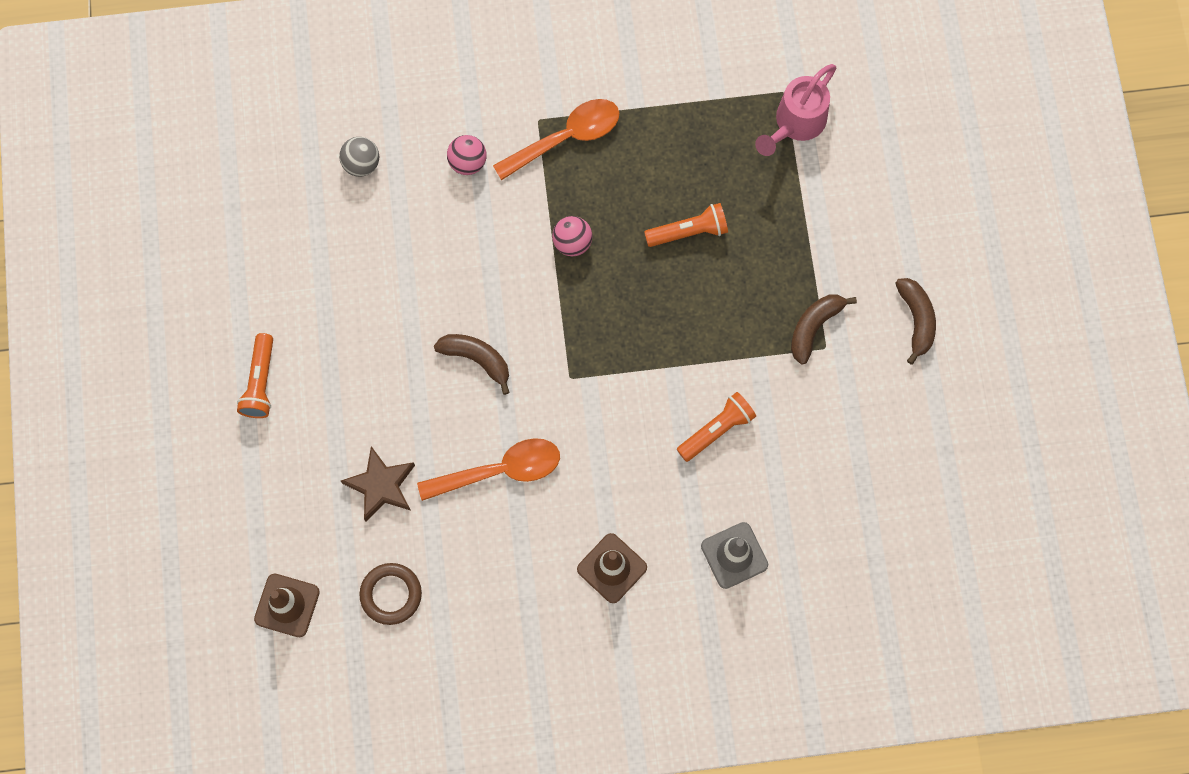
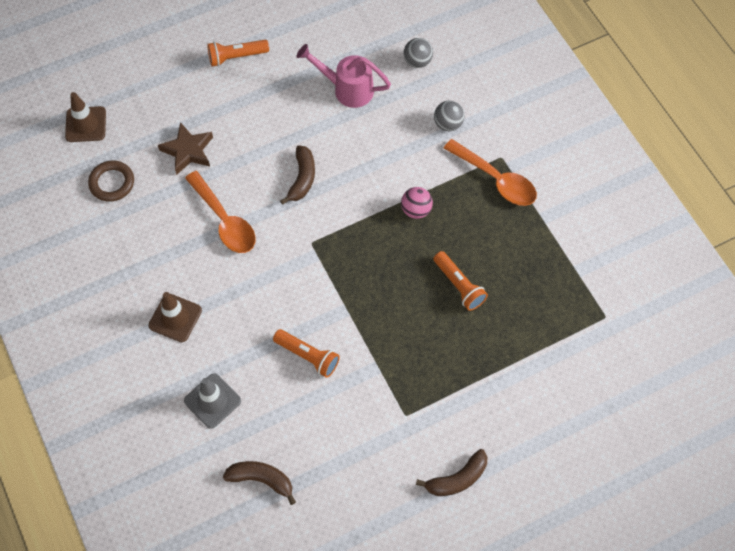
camera: 70 degrees right, 10 degrees down
(468, 162) = (448, 124): pink ball -> grey ball
(795, 124) = (583, 334): pink watering can -> pink watering can (347, 89)
(814, 327) = (419, 401): brown banana -> brown banana (261, 479)

